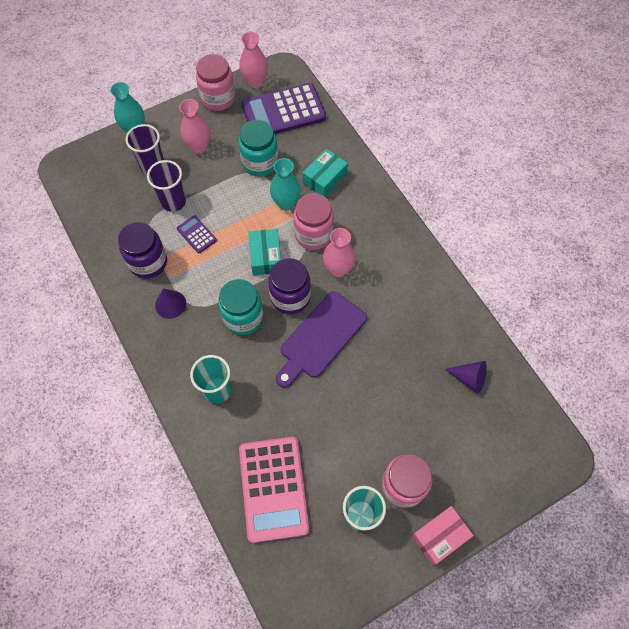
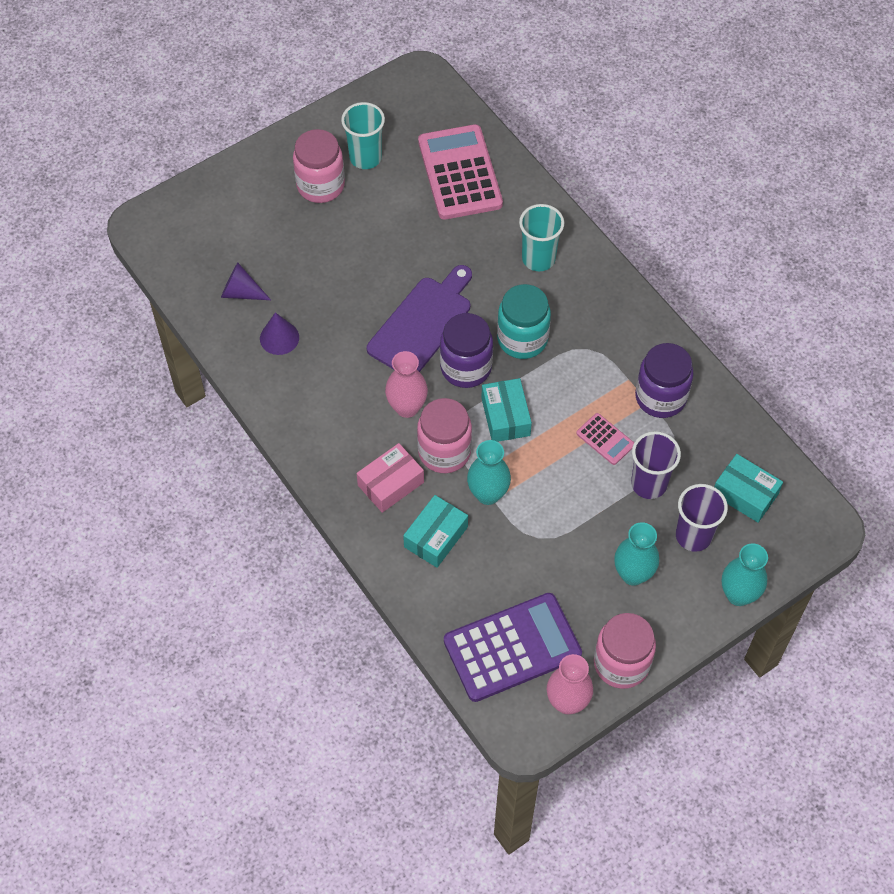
camera: 175 degrees right, 5 degrees down
(110, 190) = (745, 494): none -> turquoise box
(170, 304) = (617, 348): purple cone -> purple cone (279, 338)
(196, 234) = (605, 439): purple calculator -> pink calculator
(199, 147) = (633, 574): pink vase -> turquoise vase
(260, 163) = (535, 554): turquoise jar -> none
(440, 536) = (282, 146): pink box -> pink box (390, 484)

